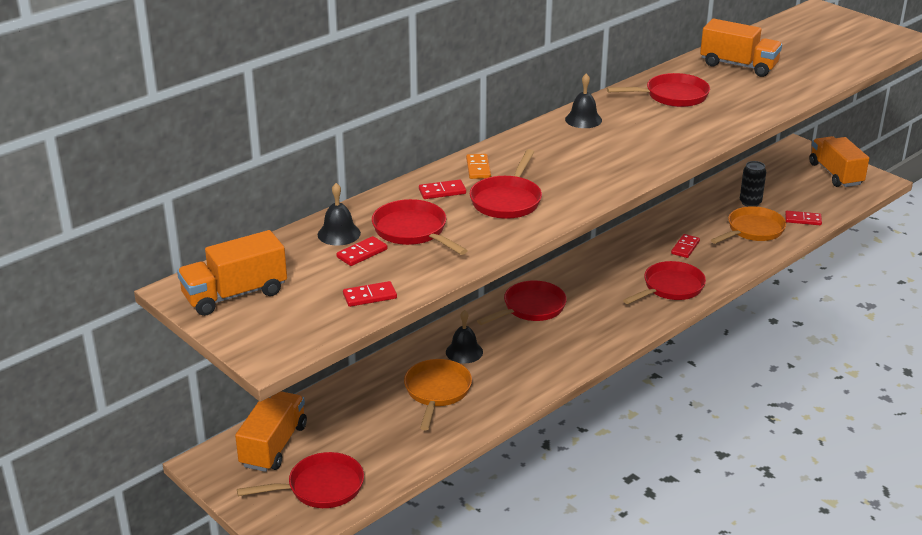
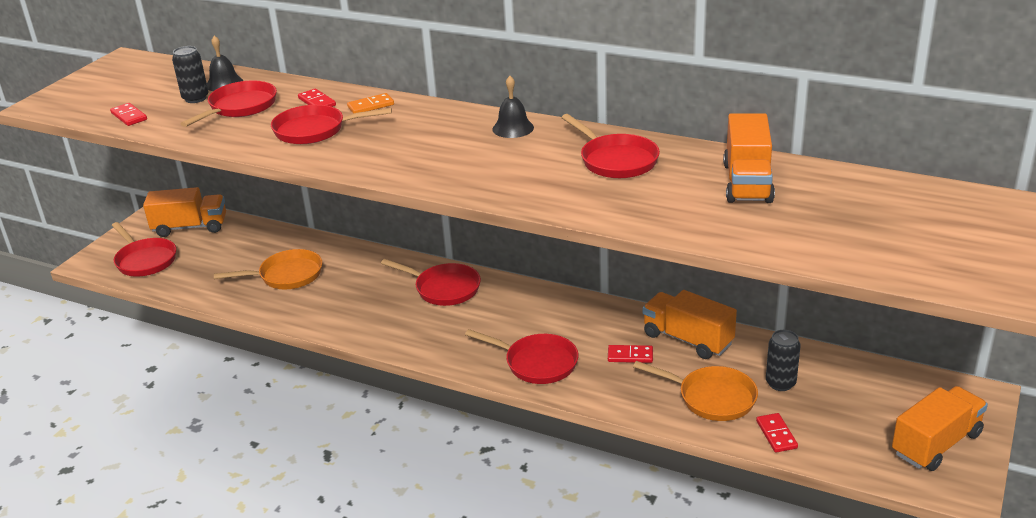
camera: 70 degrees right, 0 degrees up
(235, 294) = (121, 74): orange truck -> orange truck (687, 339)
(362, 253) = (195, 98): red domino -> black can
(464, 352) = (352, 273): black bell -> none

